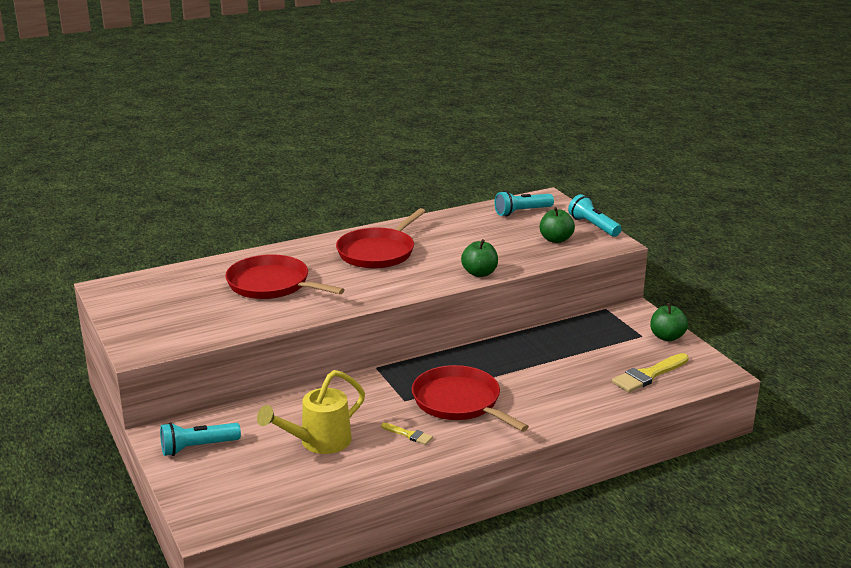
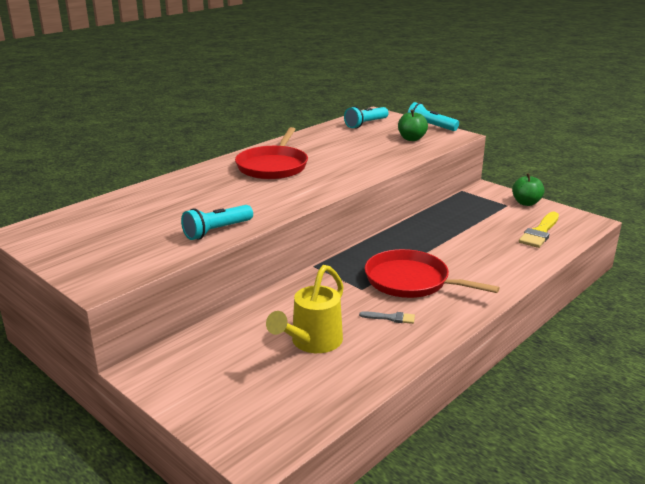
camera: 20 degrees left, 0 degrees up
(197, 447) = (191, 374): turquoise flashlight -> turquoise flashlight (217, 231)
(272, 284) = (195, 204): red pan -> none
(409, 435) = (390, 318): yellow brush -> grey brush
(479, 273) = (375, 169): green apple -> none

